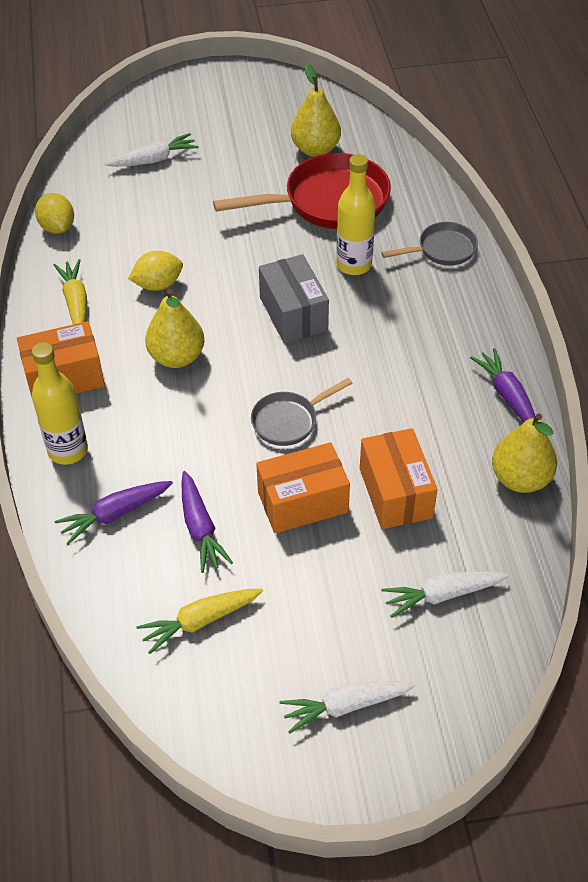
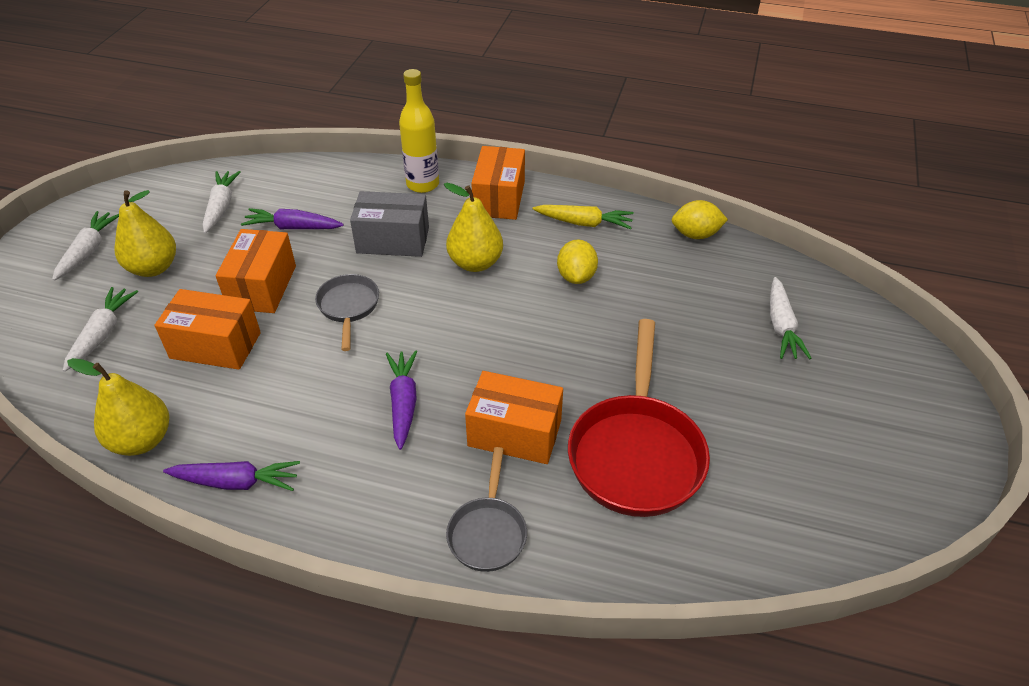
camera: 115 degrees right, 5 degrees down
(115, 514) = (344, 192): purple carrot -> purple carrot (403, 403)
(200, 621) = (221, 207): yellow carrot -> white carrot
(293, 314) = (474, 356): grey box -> grey box (393, 240)
(315, 149) = (749, 481): yellow pear -> yellow pear (153, 268)
(354, 265) = (514, 433): yellow bottle -> orange box

